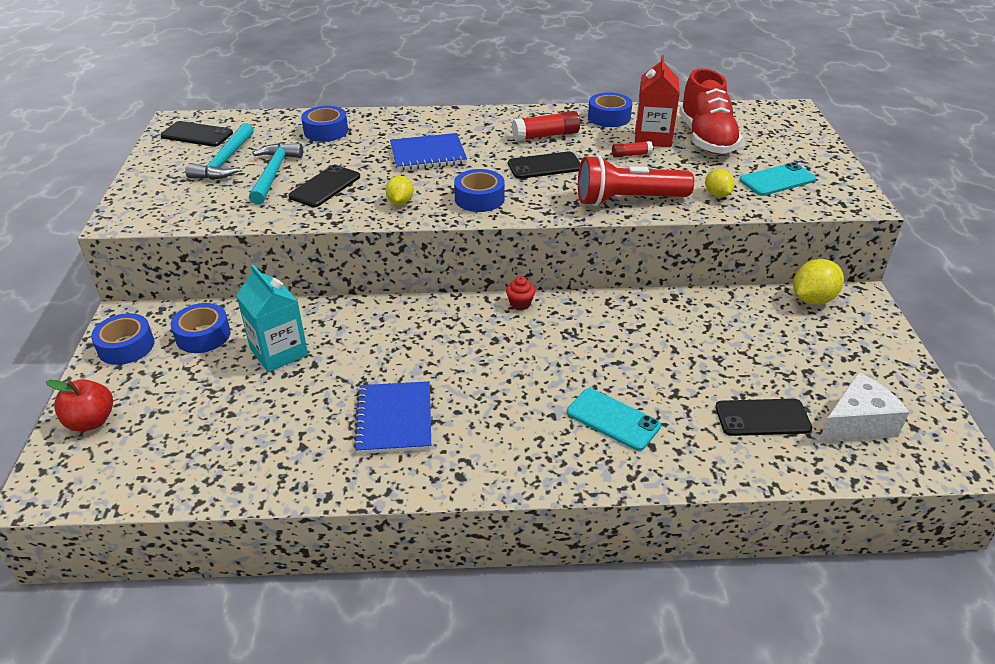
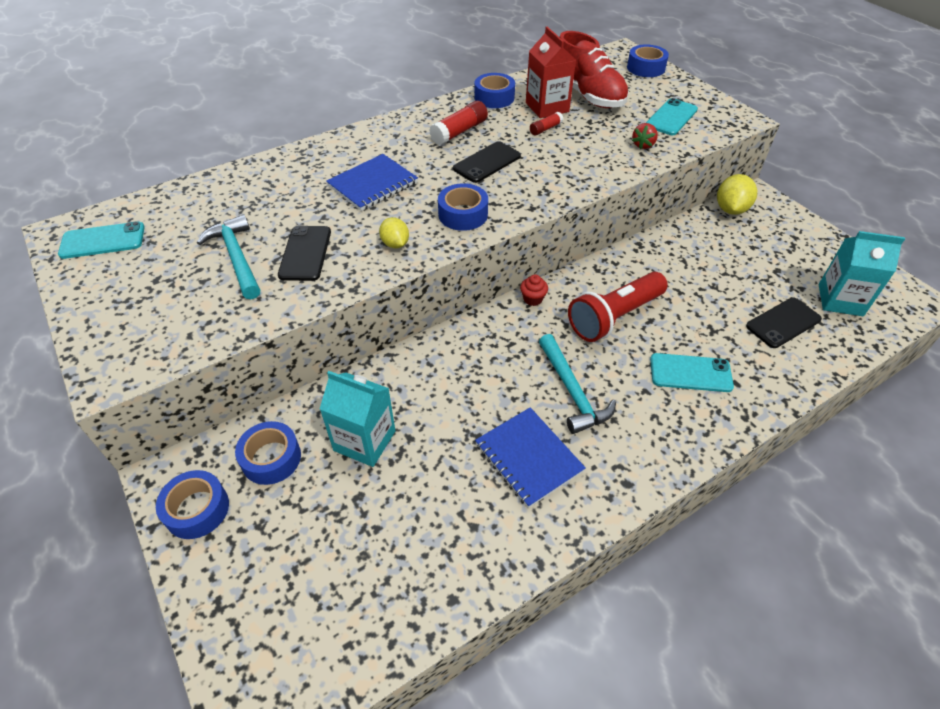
camera: 30 degrees left, 10 degrees up
(91, 421) = (236, 613): red apple -> none
(197, 135) = (102, 241): black phone -> turquoise phone
(225, 161) = (167, 261): turquoise hammer -> turquoise hammer (572, 391)
(326, 131) = (246, 191): blue tape -> blue tape (645, 68)
(628, 200) = (584, 173): red flashlight -> red flashlight (614, 317)
(717, 195) = (643, 145): yellow lemon -> red strawberry
(856, 424) = (840, 300): white cheese -> turquoise carton

